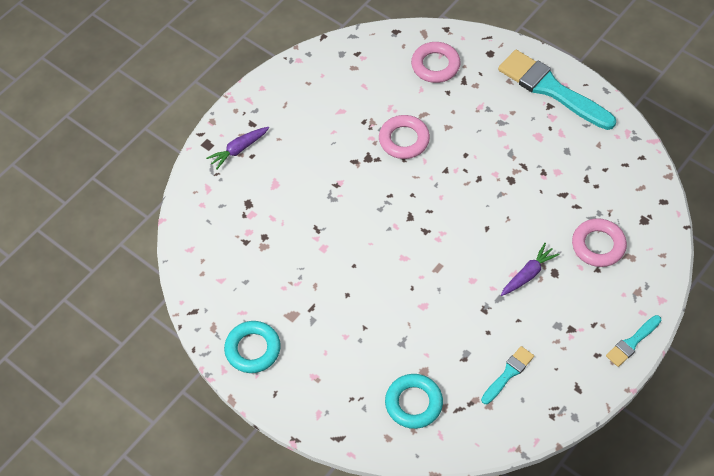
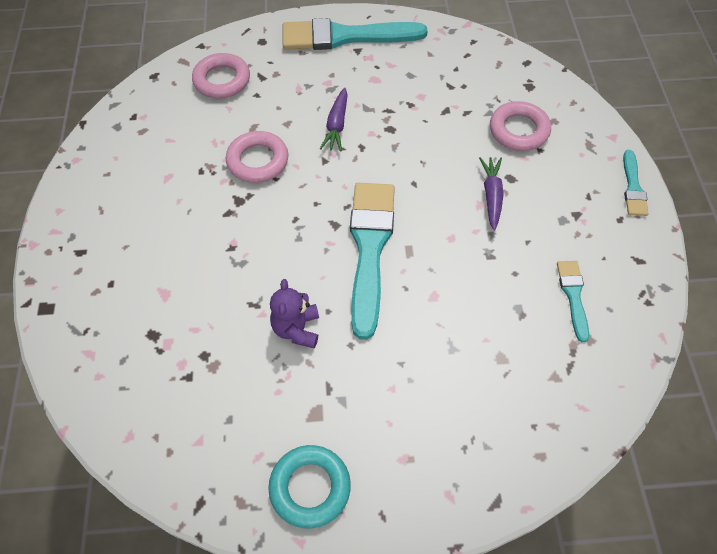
camera: 45 degrees left, 0 degrees up
(239, 149) = (89, 288): purple carrot -> purple carrot (337, 125)
(326, 262) = (297, 329): none -> purple teddy bear
(413, 403) = (526, 398): turquoise ring -> none
(415, 248) = (369, 248): none -> turquoise brush

